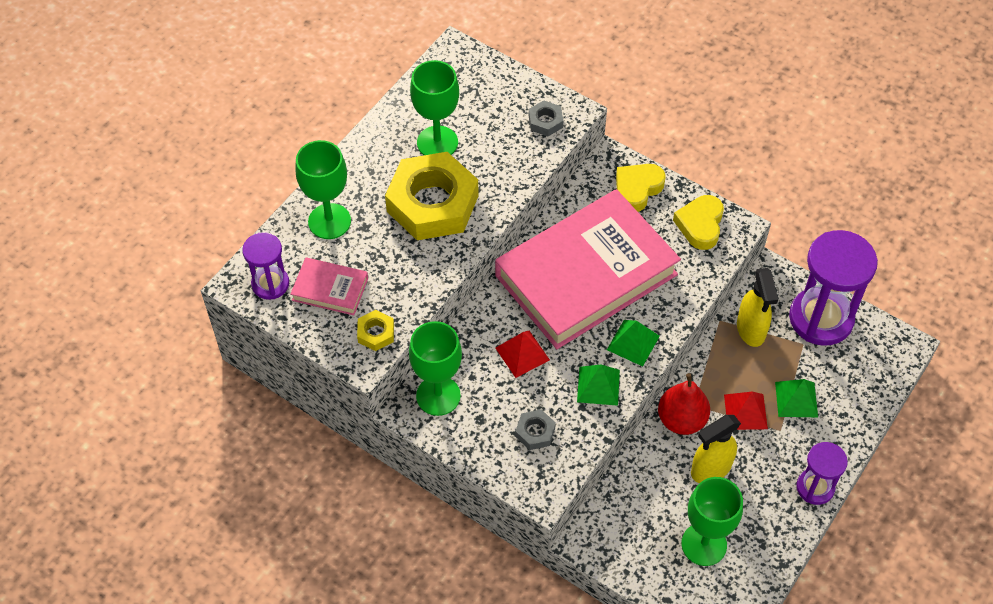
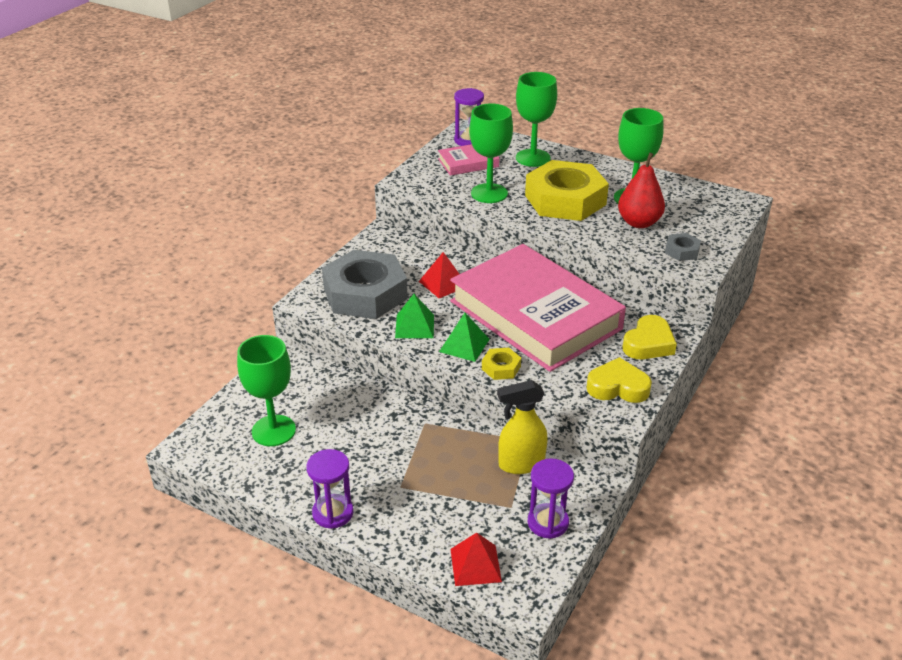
camera: 85 degrees right, 20 degrees down
(330, 289) = (468, 163): pink book -> pink book turned 60 degrees clockwise
(376, 333) = (430, 184): yellow nut -> yellow nut (501, 368)
(438, 395) = (397, 245): green goblet -> green goblet (489, 193)
(535, 432) = (365, 293): grey nut -> grey nut, size x2.41
(637, 189) = (648, 343): yellow heart -> yellow heart turned 90 degrees clockwise
(681, 420) = (407, 414): red pear -> red pear (639, 223)
(710, 469) = (353, 434): yellow spray bottle -> none
(745, 411) = (420, 459): red pyramid -> red pyramid (475, 565)
(796, 399) = (439, 499): green pyramid -> none
(821, 318) = (548, 522): purple hourglass -> purple hourglass, size x0.55

